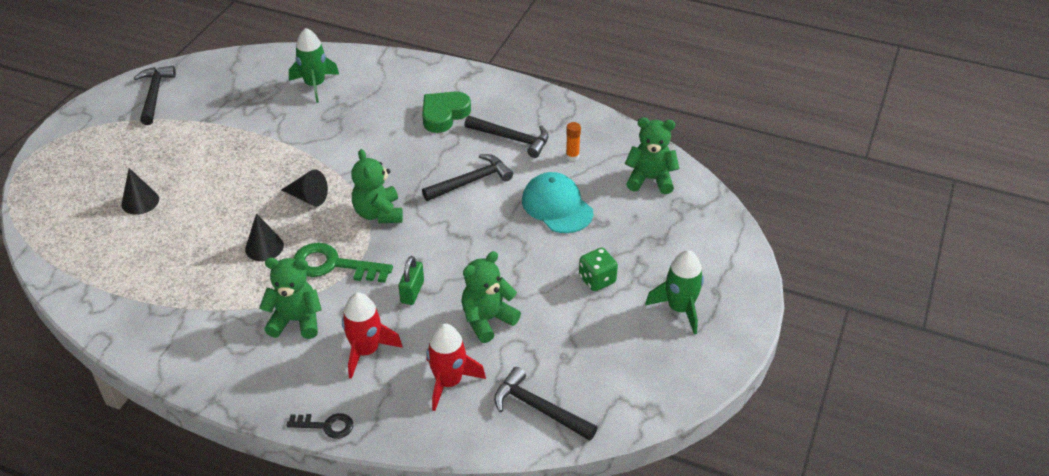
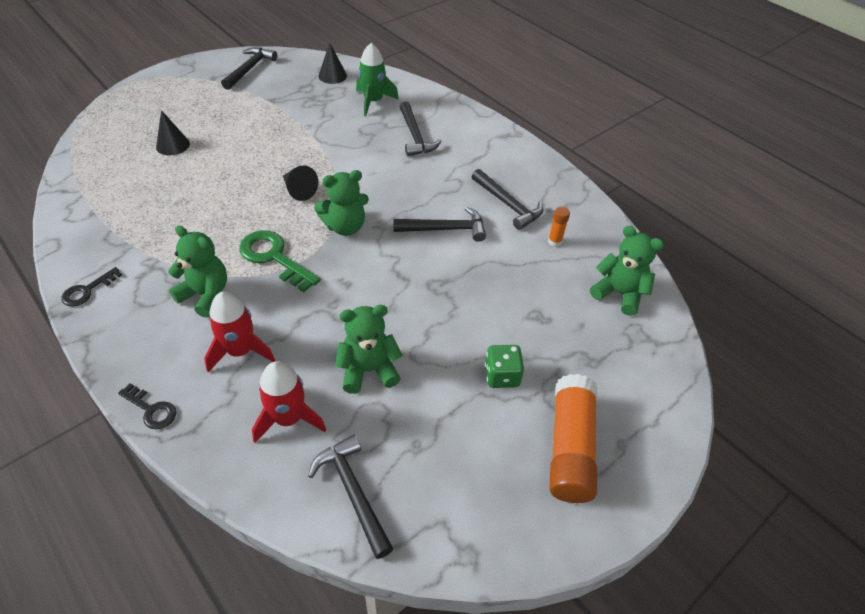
camera: 25 degrees right, 5 degrees up
(178, 362) = (88, 290): none -> black key
(264, 247) = (232, 219): black cone -> black cone (332, 76)
(378, 213) = (345, 227): green teddy bear -> green teddy bear turned 120 degrees counterclockwise
(382, 105) = (415, 136): none -> black hammer
(412, 292) = (321, 311): green padlock -> none
(444, 115) = (461, 162): green heart -> none
(557, 206) = (509, 284): turquoise cap -> none
(680, 308) = (570, 447): green rocket -> orange glue stick

